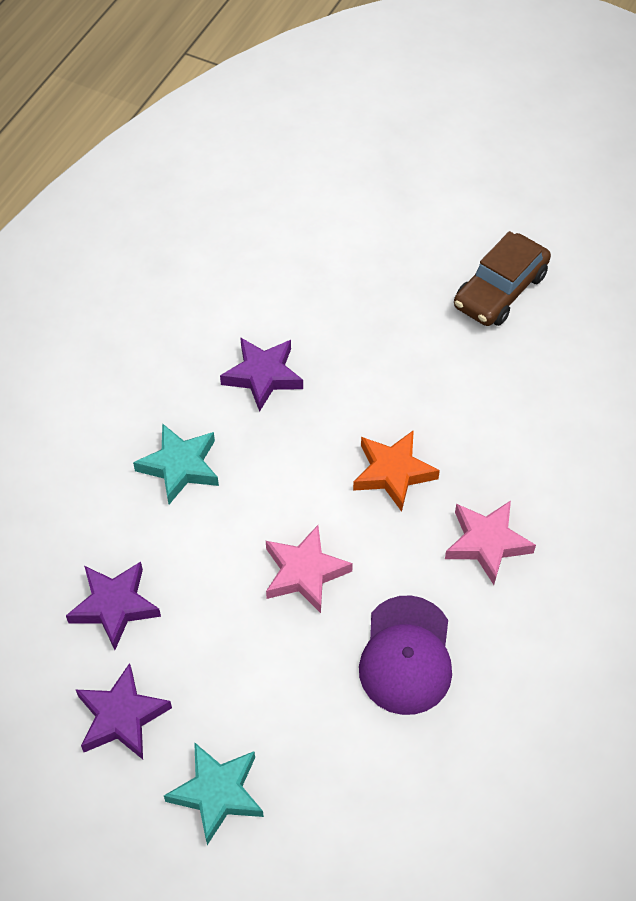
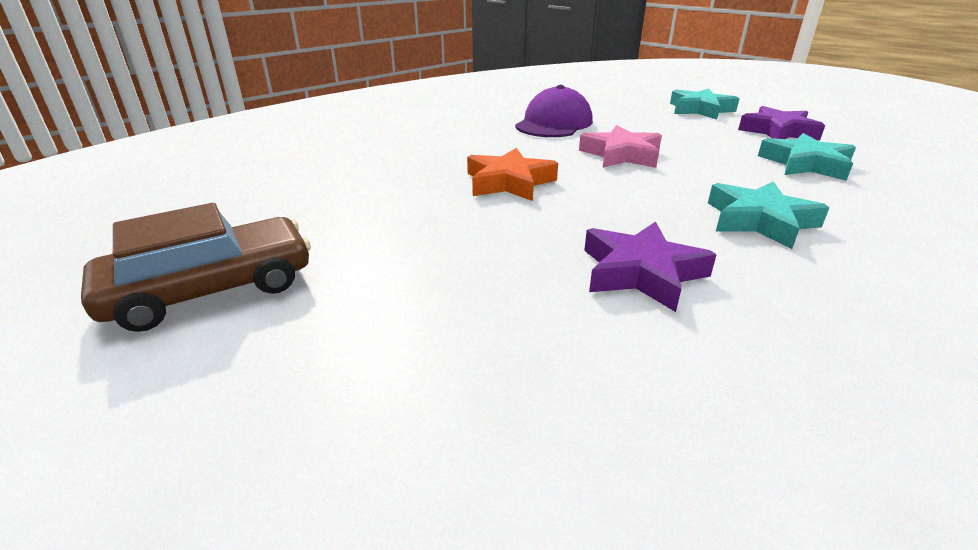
camera: 160 degrees left, 25 degrees down
(114, 606) = (805, 164): purple star -> turquoise star
(487, 543) = (455, 145): pink star -> none

